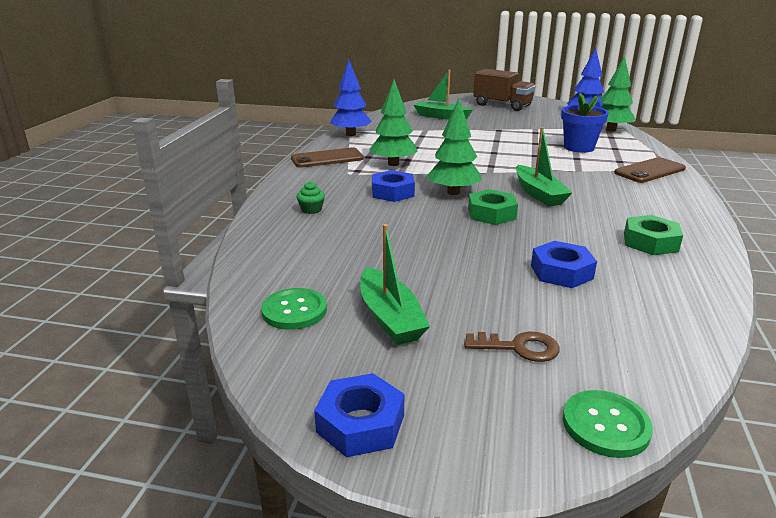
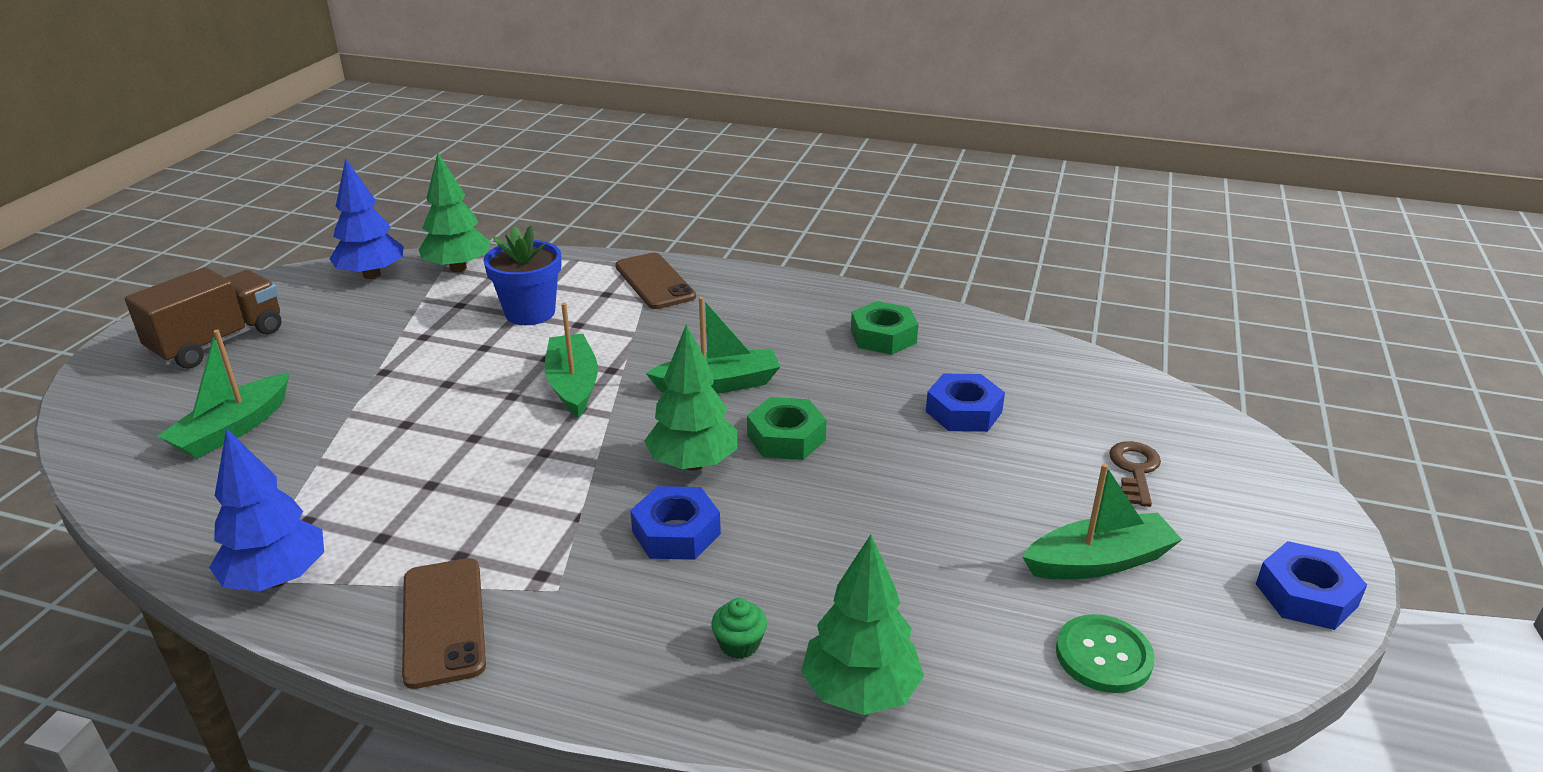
camera: 85 degrees left, 5 degrees up
(393, 164) = (523, 522): green tree -> green tree (860, 691)
(512, 162) = (573, 385): none -> green boat
(605, 425) = (1239, 442): green button -> none

